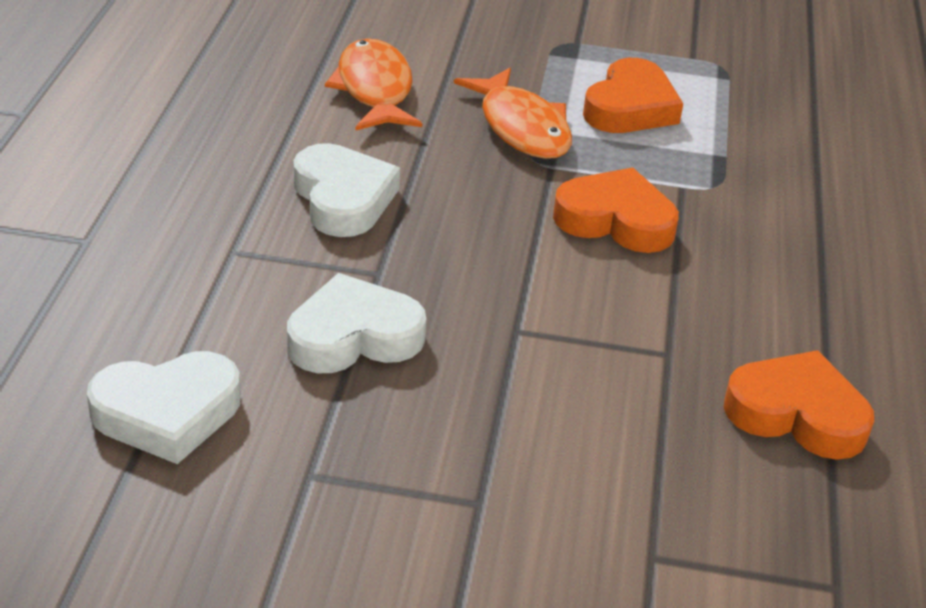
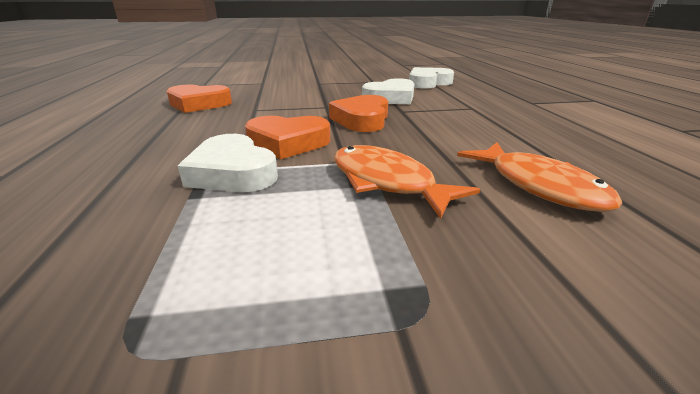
camera: 165 degrees right, 10 degrees down
(343, 198) = (454, 127): white heart -> white heart (232, 172)
(630, 107) = (289, 225): orange heart -> orange heart (362, 119)

